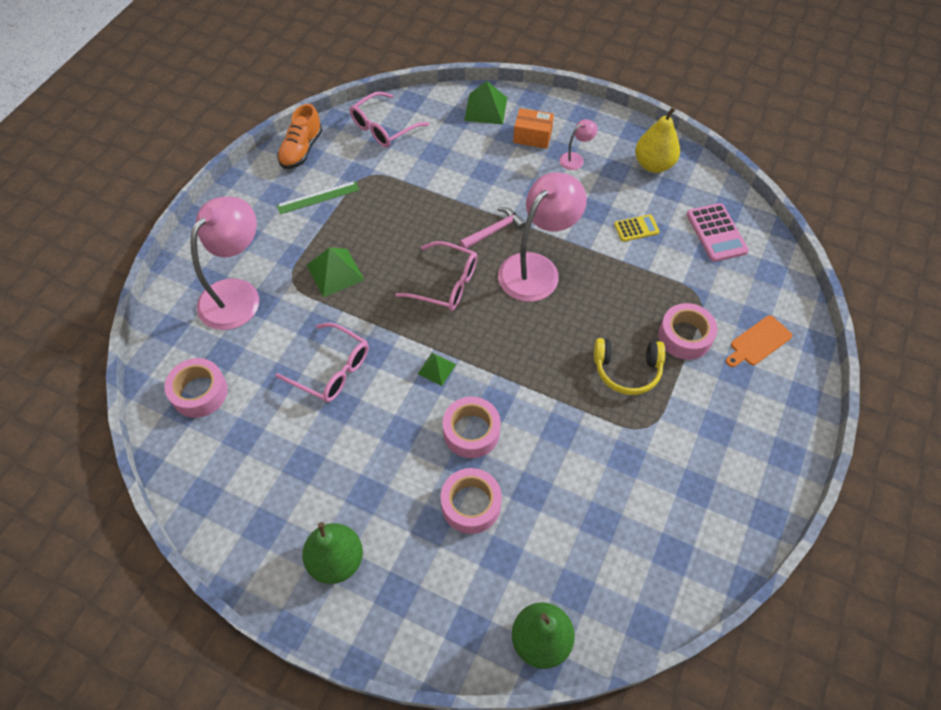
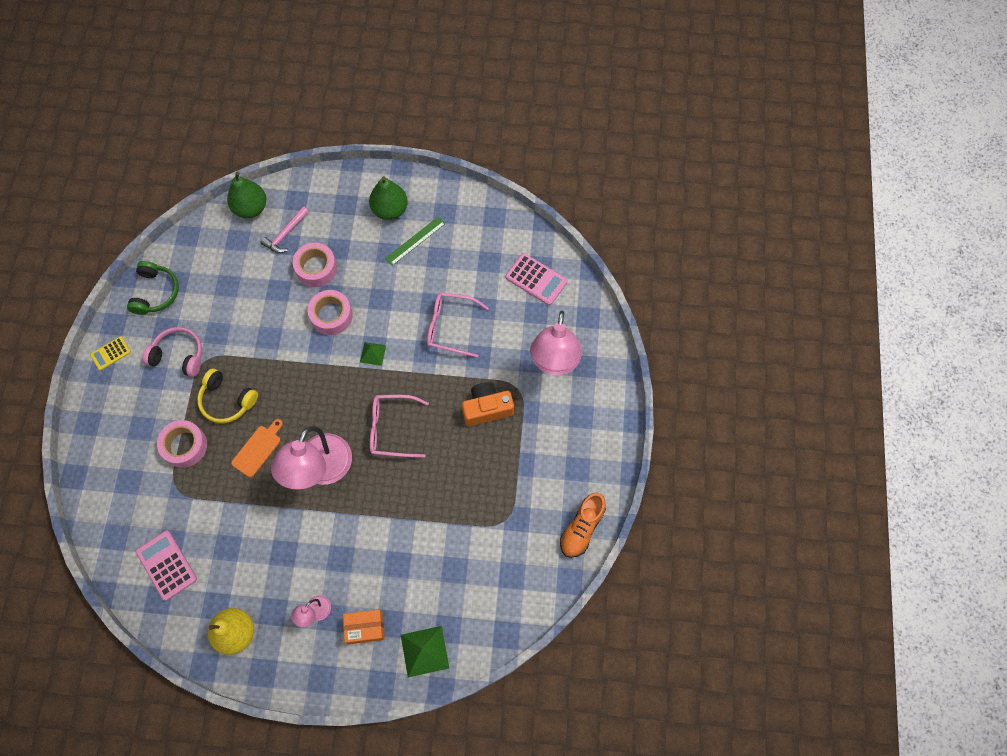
camera: 160 degrees right, 10 degrees up
(199, 392) = (536, 279): pink tape -> pink calculator
(301, 150) = (582, 528): orange shoe -> orange shoe turned 150 degrees counterclockwise
(318, 197) = (538, 478): green ruler -> green ruler (415, 241)
(335, 272) = (487, 408): green pyramid -> orange camera
(383, 128) = (517, 585): pink glasses -> none
(494, 230) = (368, 497): pink hammer -> pink hammer (286, 234)
(627, 370) = (227, 401): yellow headphones -> yellow headphones turned 135 degrees counterclockwise
(636, 228) = (241, 544): yellow calculator -> yellow calculator (110, 353)
(680, 444) = (179, 355): none -> pink headphones
(704, 545) = (156, 293): none -> green headphones
(758, 342) = (124, 461): orange cutting board -> orange cutting board (258, 449)

